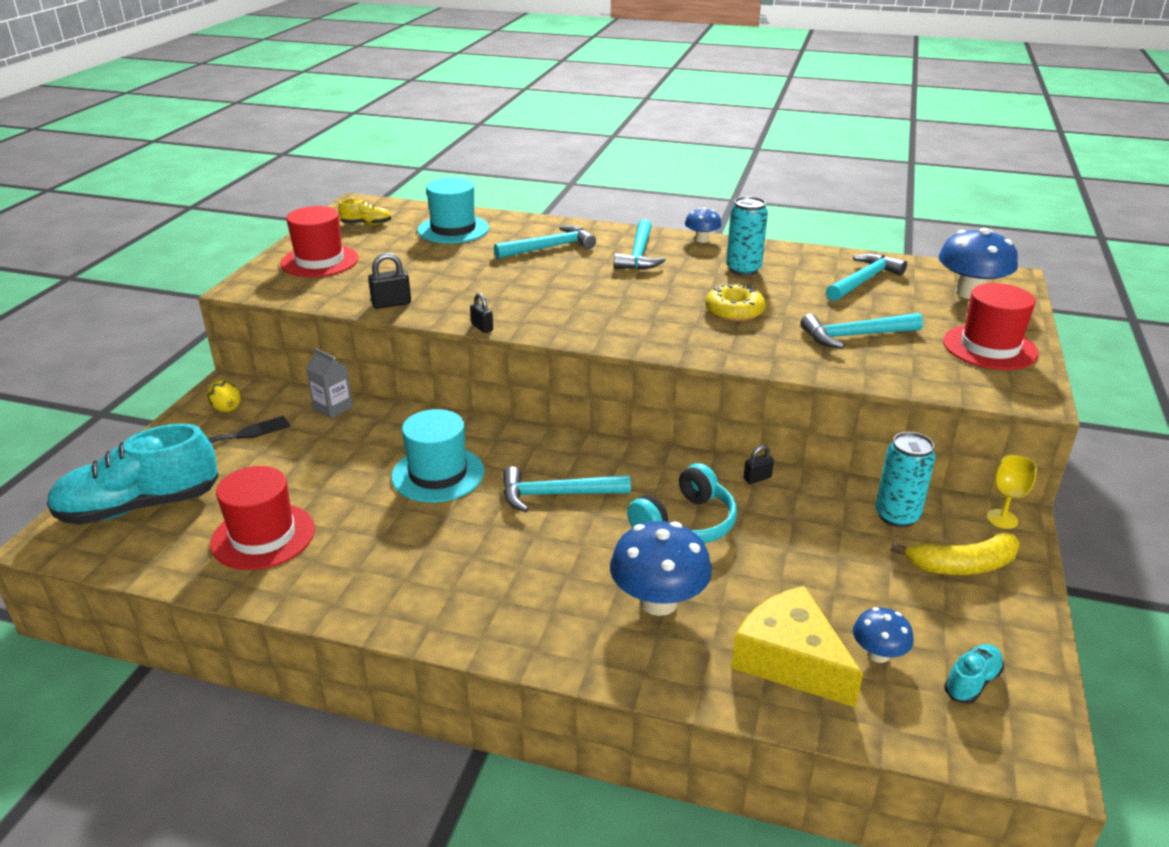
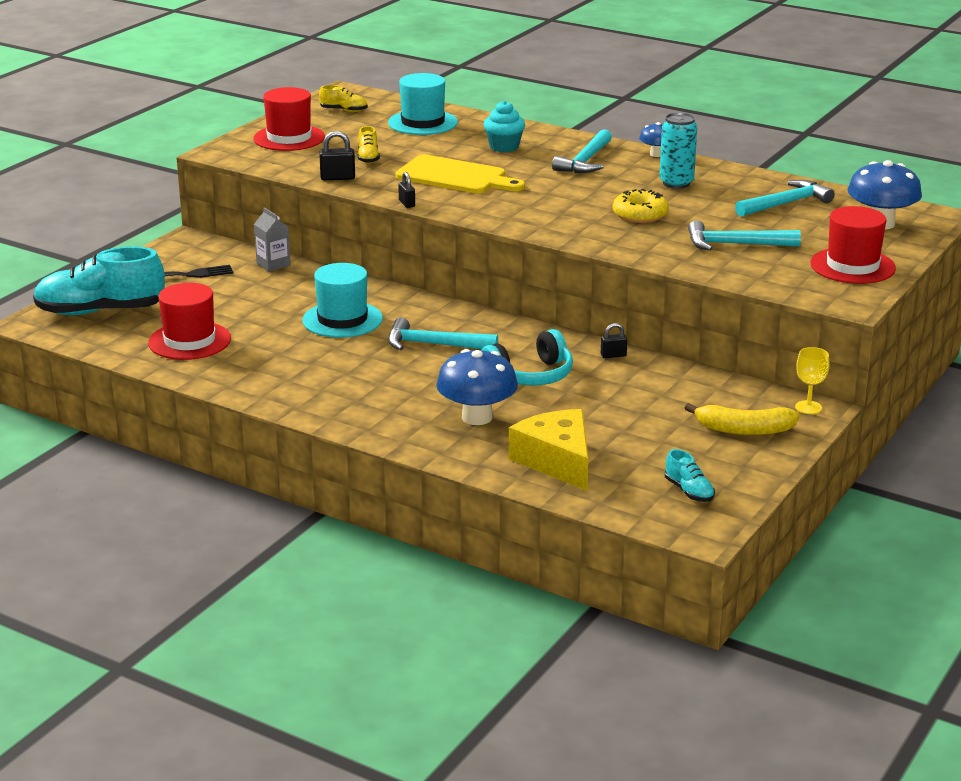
camera: 15 degrees right, 5 degrees down
(227, 409) = (184, 255): yellow egg -> none
(414, 275) = (368, 158): none -> yellow shoe
(518, 287) = (455, 176): none -> yellow cutting board
(549, 248) = (504, 147): turquoise hammer -> turquoise cupcake
(878, 654) = (628, 467): blue mushroom -> none
(896, 516) = (716, 394): turquoise can -> none
(971, 682) = (689, 491): turquoise shoe -> turquoise shoe turned 90 degrees clockwise

